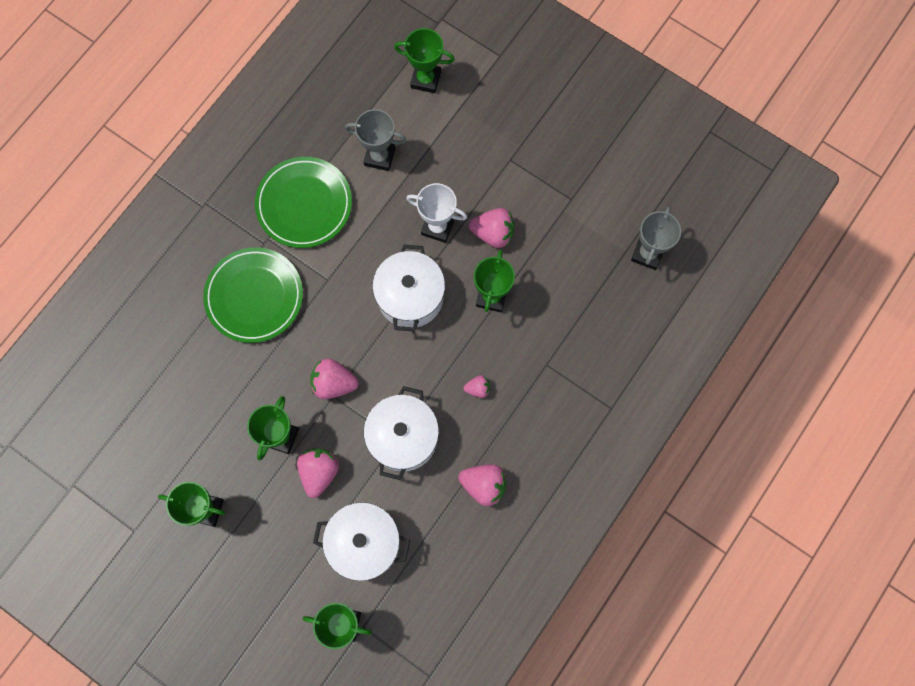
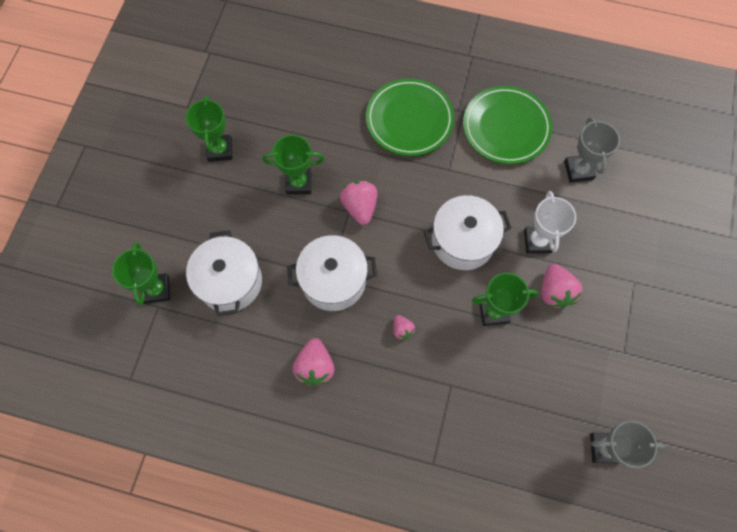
camera: 70 degrees right, 5 degrees down
(319, 472) = (279, 223): pink strawberry -> none
(425, 79) = (670, 182): green trophy -> none

